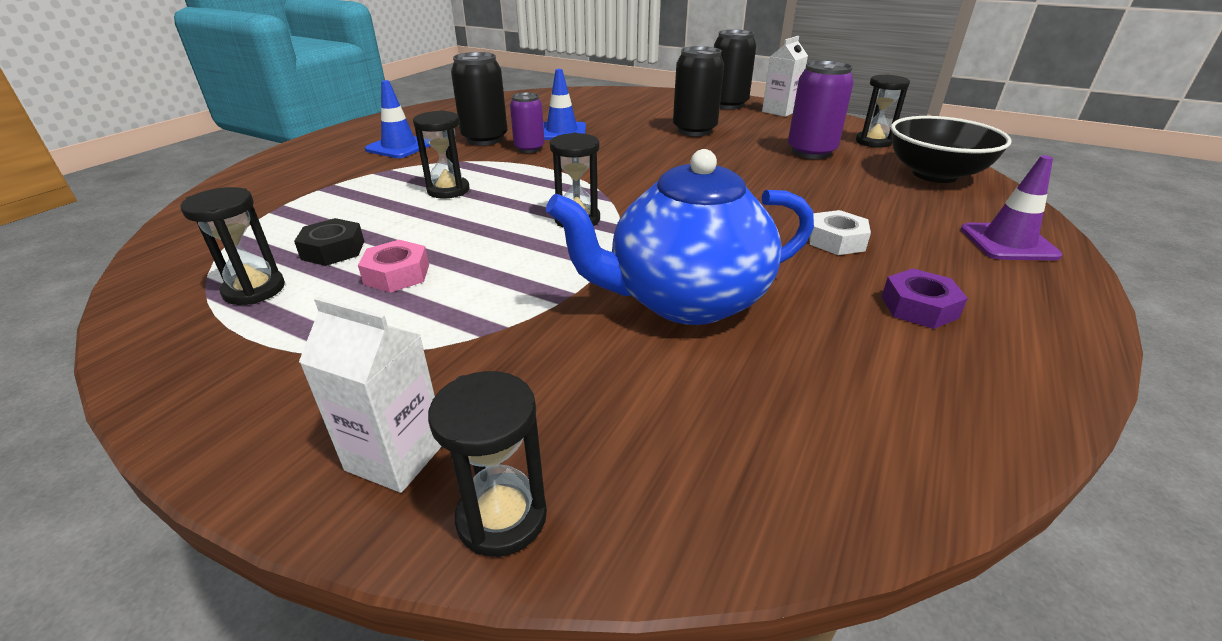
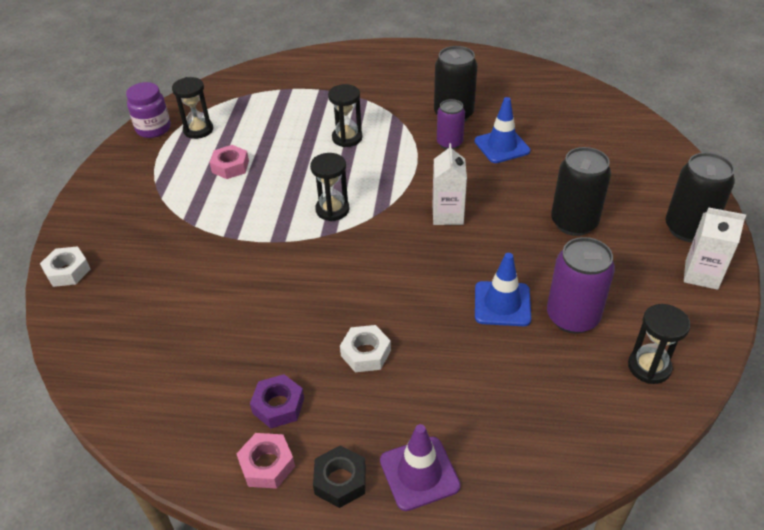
camera: 70 degrees right, 10 degrees up
(168, 337) = (153, 129): none -> purple jar
(333, 250) = (247, 133): black nut -> black nut (340, 480)
(396, 456) = (94, 229): white carton -> white carton (447, 215)
(399, 147) = (408, 85): blue traffic cone -> blue traffic cone (502, 304)
(502, 517) = (68, 271): black hourglass -> white nut
(685, 300) = (245, 287): blue teapot -> none
(934, 175) = (571, 423): black bowl -> none
(1021, 330) = (267, 465): none -> pink nut

